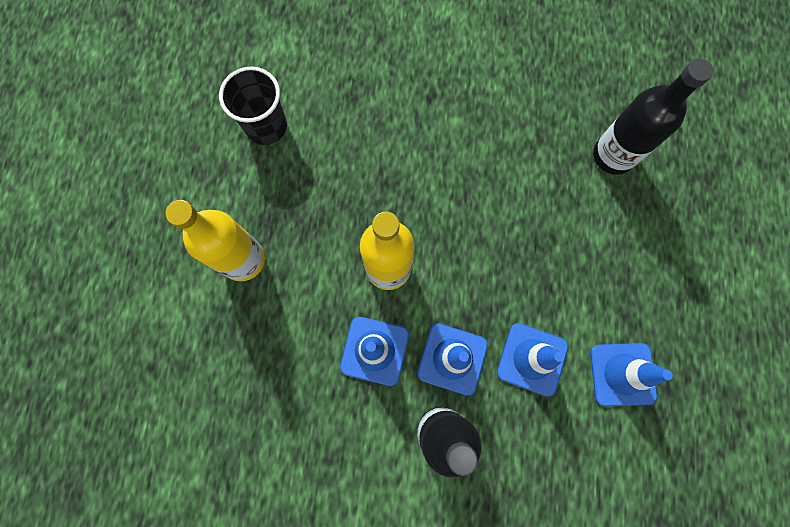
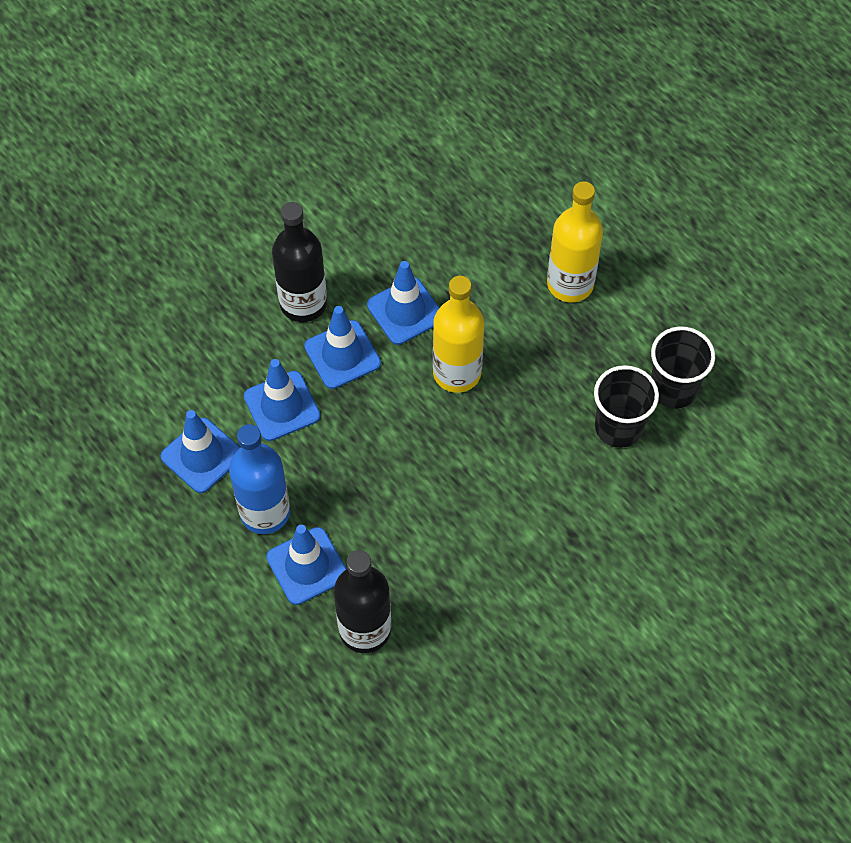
camera: 135 degrees right, 15 degrees down
(328, 134) = (618, 427): none -> black cup
(612, 289) = (265, 512): none -> blue bottle
(615, 227) = (307, 566): none -> blue traffic cone

